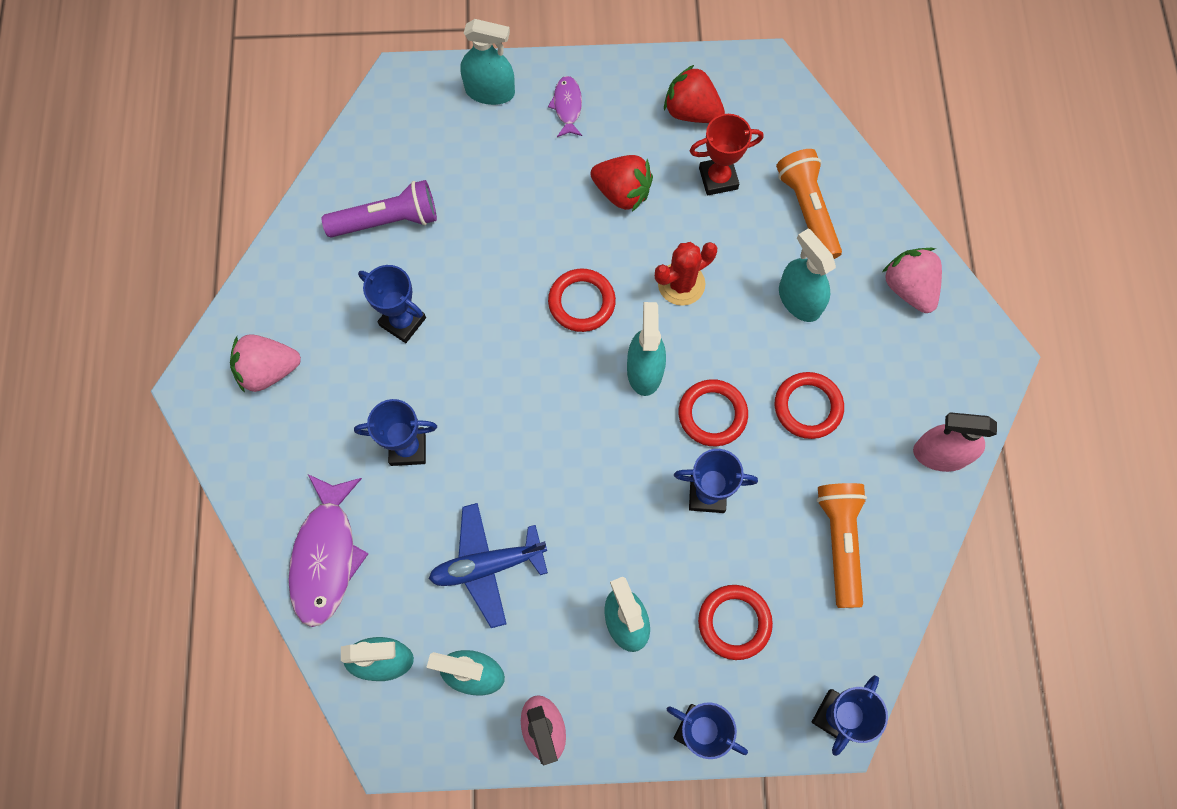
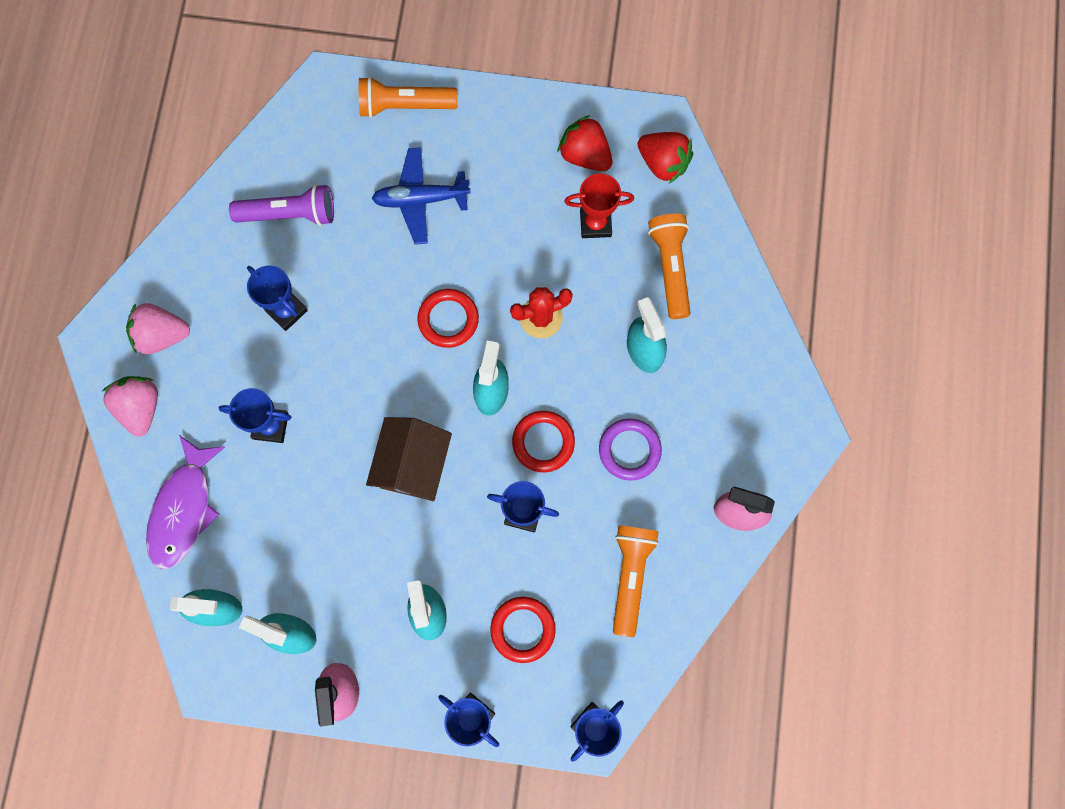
camera: 10 degrees right, 5 degrees up
(487, 566) = (320, 542): blue plane -> blue plane (420, 199)
(490, 91) = (404, 105): turquoise spray bottle -> orange flashlight
(567, 106) = (472, 131): purple fish -> none
(574, 463) = (413, 465): none -> brown house
(622, 192) = (505, 222): red strawberry -> red strawberry (663, 163)
(808, 407) = (629, 450): red ring -> purple ring
(908, 288) = (746, 356): pink strawberry -> pink strawberry (141, 407)

